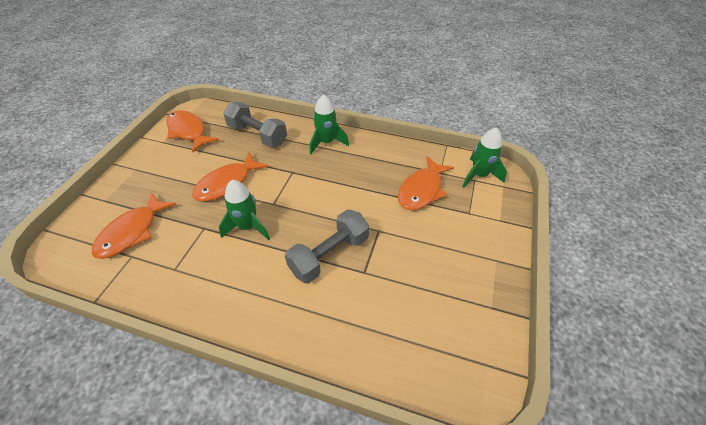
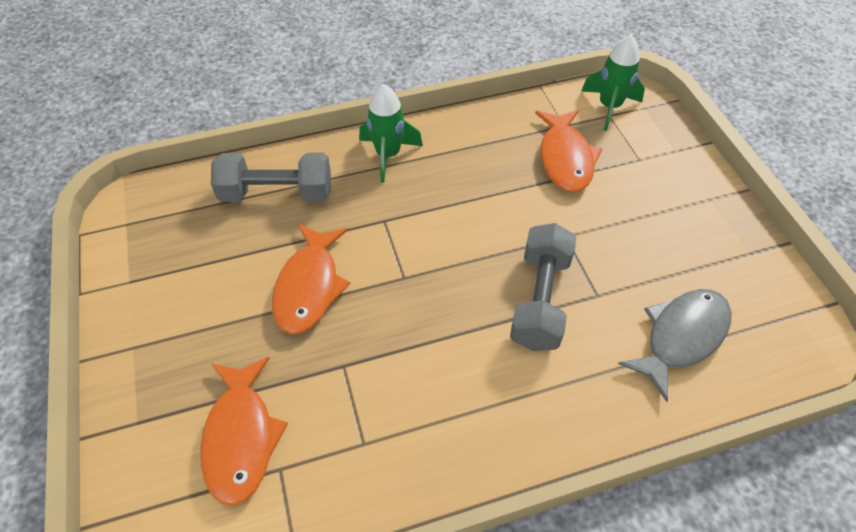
camera: 35 degrees left, 5 degrees up
(188, 131) = (157, 243): orange fish -> none
(248, 227) = (403, 327): green rocket -> none
(391, 326) = (681, 337): none -> grey fish

